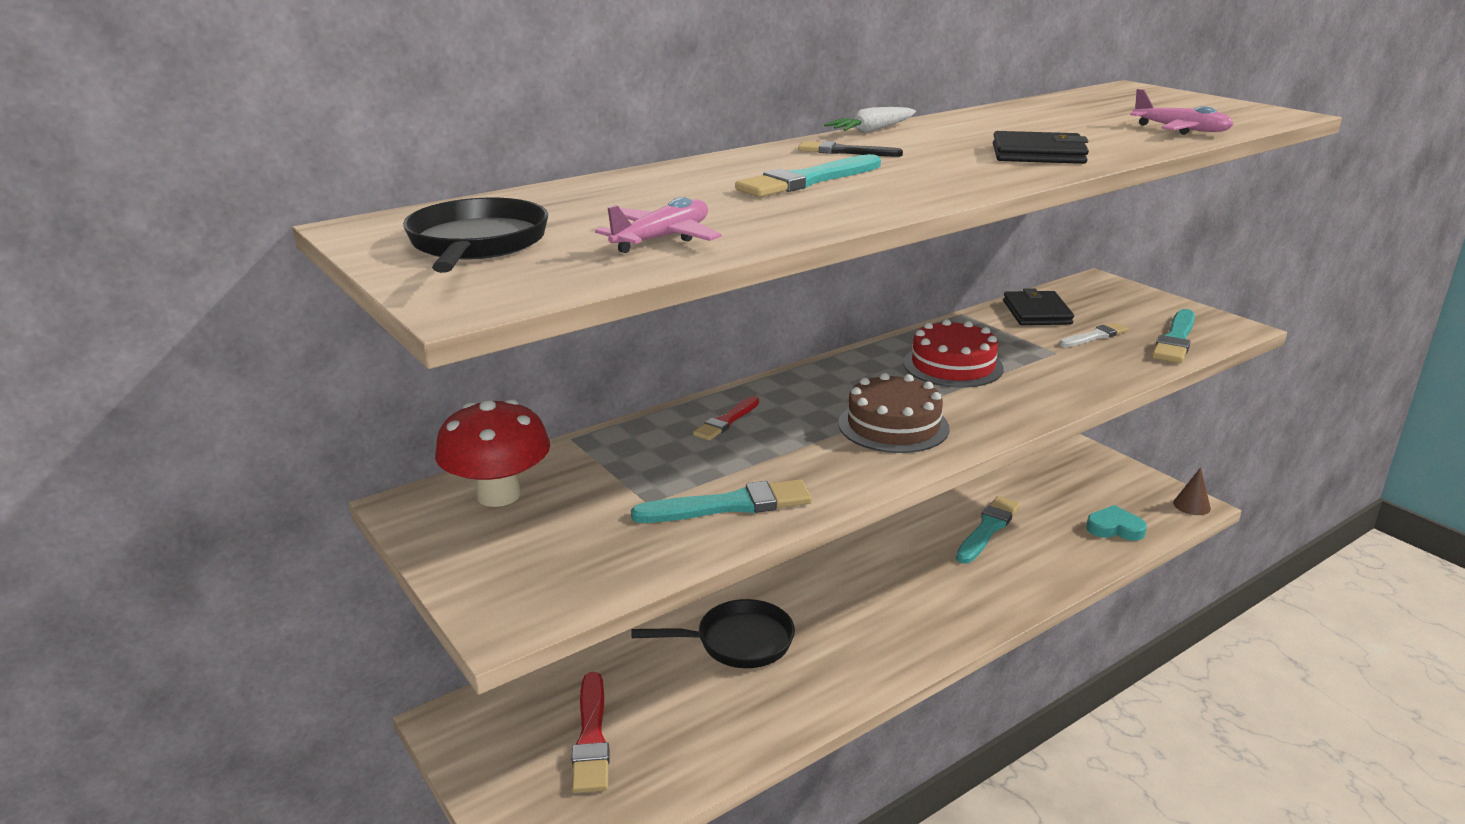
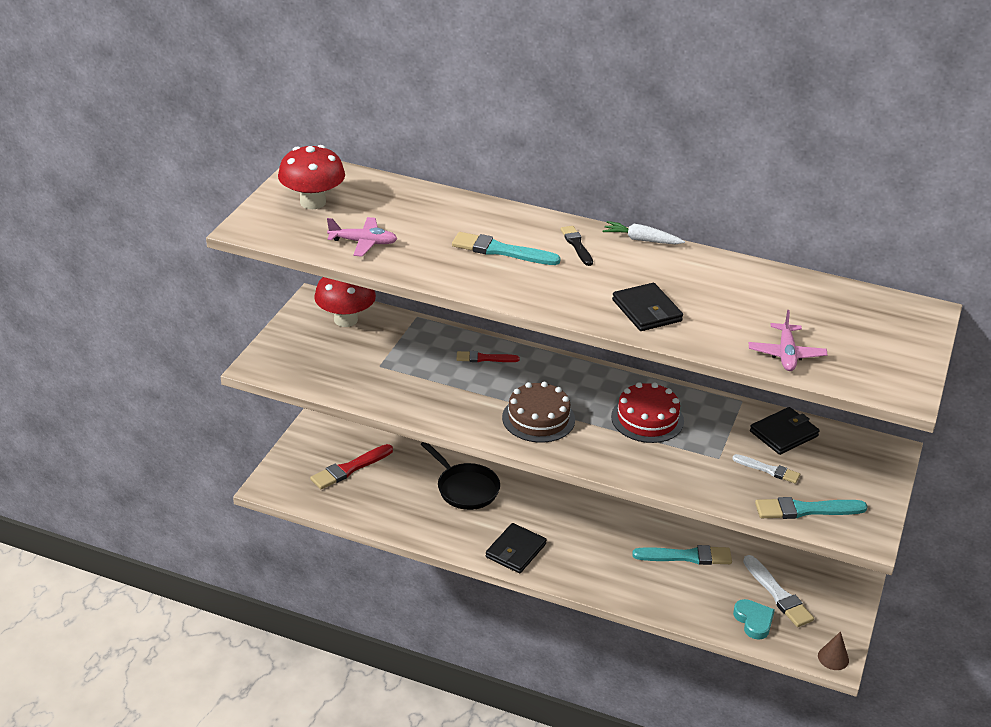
camera: 55 degrees right, 10 degrees up
(477, 244) = (313, 202): black pan -> red mushroom
(729, 505) = (399, 391): turquoise brush -> none
(891, 647) = (515, 551): none -> black wallet
(1080, 499) = (777, 594): none -> white brush

